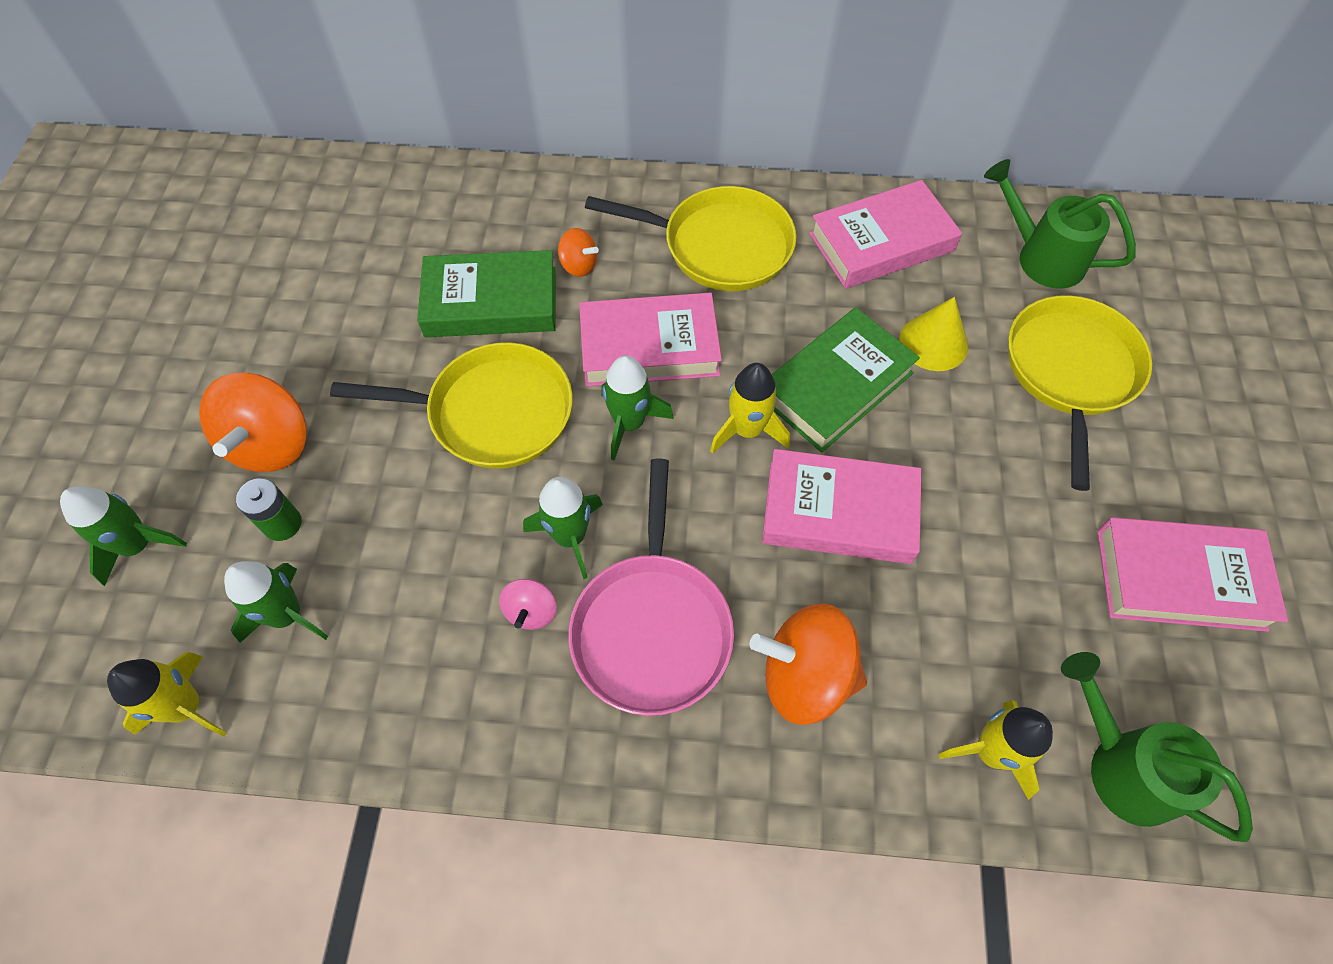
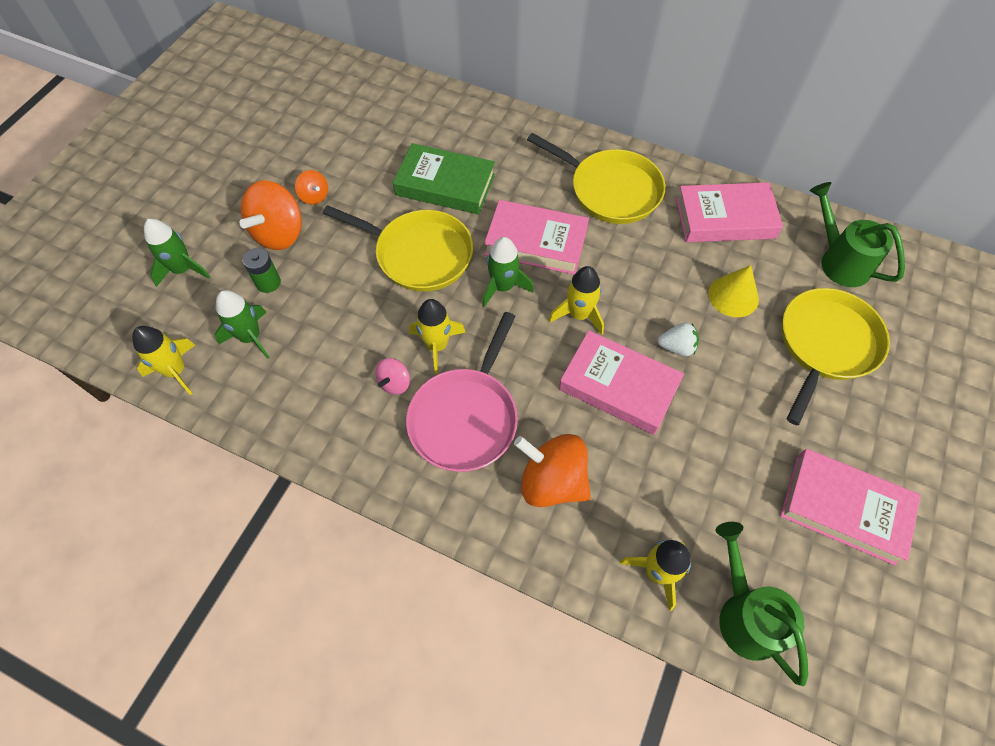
camera: 20 degrees right, 0 degrees up
(570, 537) = (437, 345): green rocket -> yellow rocket
(579, 265) = (511, 177): orange spinning top -> orange spinning top (314, 196)
(836, 385) = (652, 304): green book -> none
(891, 434) = (676, 347): none -> white strawberry

